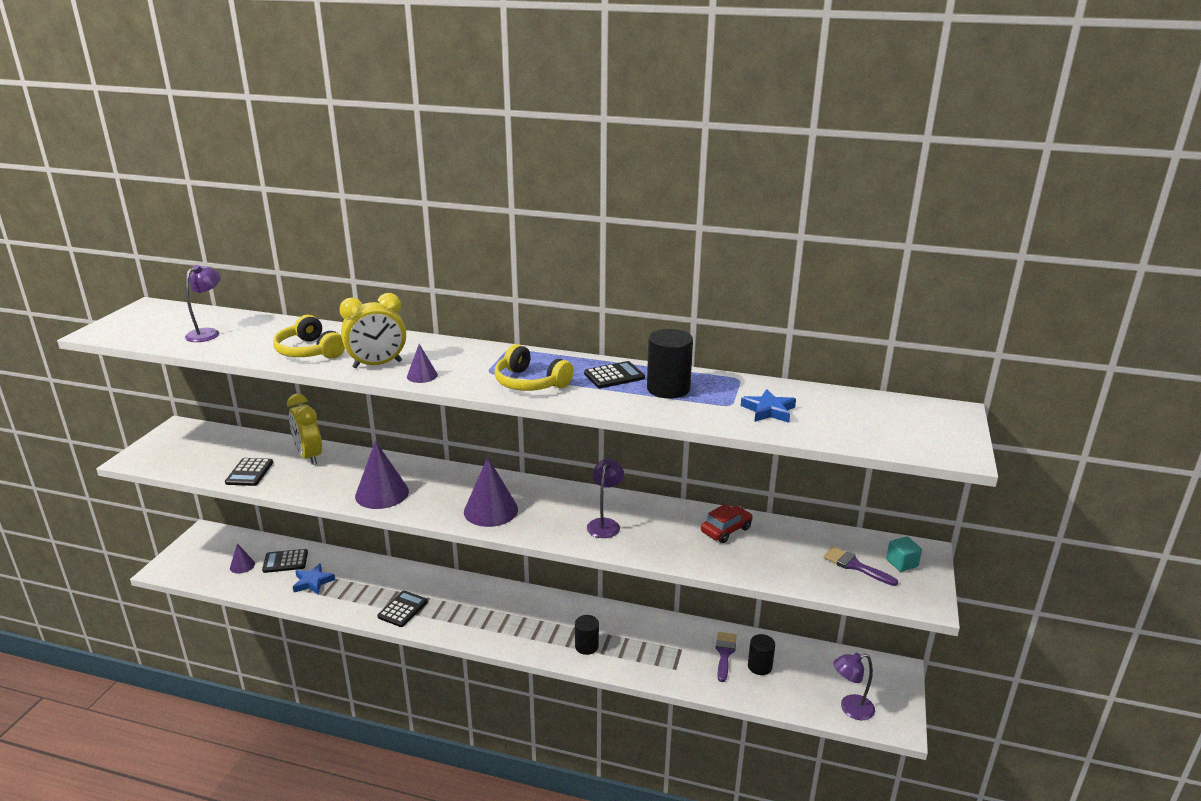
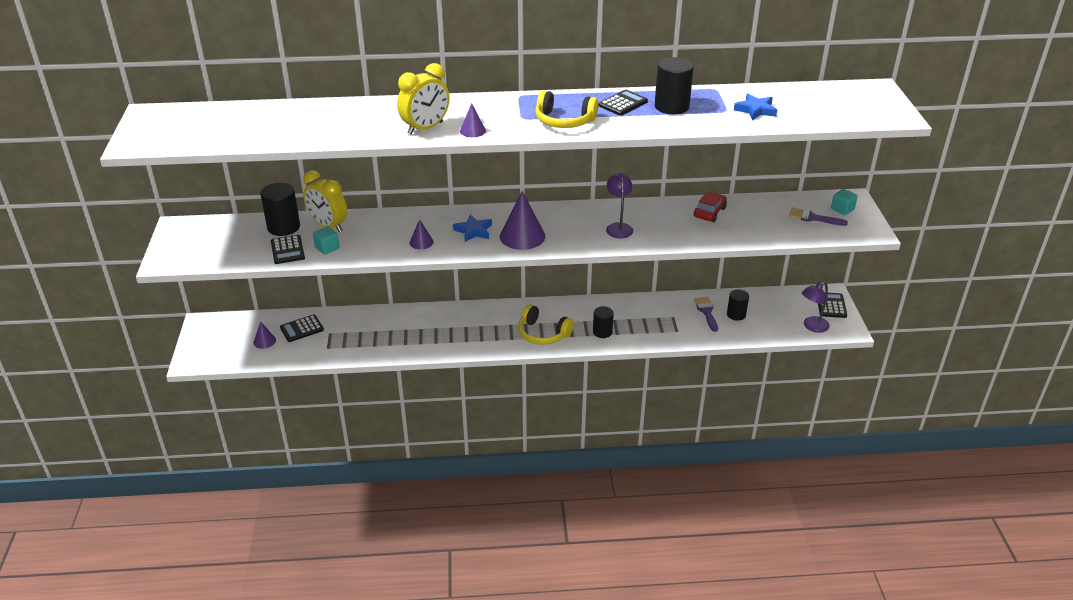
camera: 20 degrees left, 10 degrees up
(208, 333) = (240, 127): purple lamp -> none
(268, 448) = (283, 227): none -> black cylinder
(287, 479) = (327, 248): none -> turquoise cube
(309, 351) = (353, 127): yellow headphones -> yellow headphones (542, 333)
(313, 582) = (341, 339): blue star -> blue star (473, 231)
(382, 493) = (421, 242): purple cone -> purple cone, size x0.52
(402, 609) = (436, 341): black calculator -> black calculator (831, 305)

